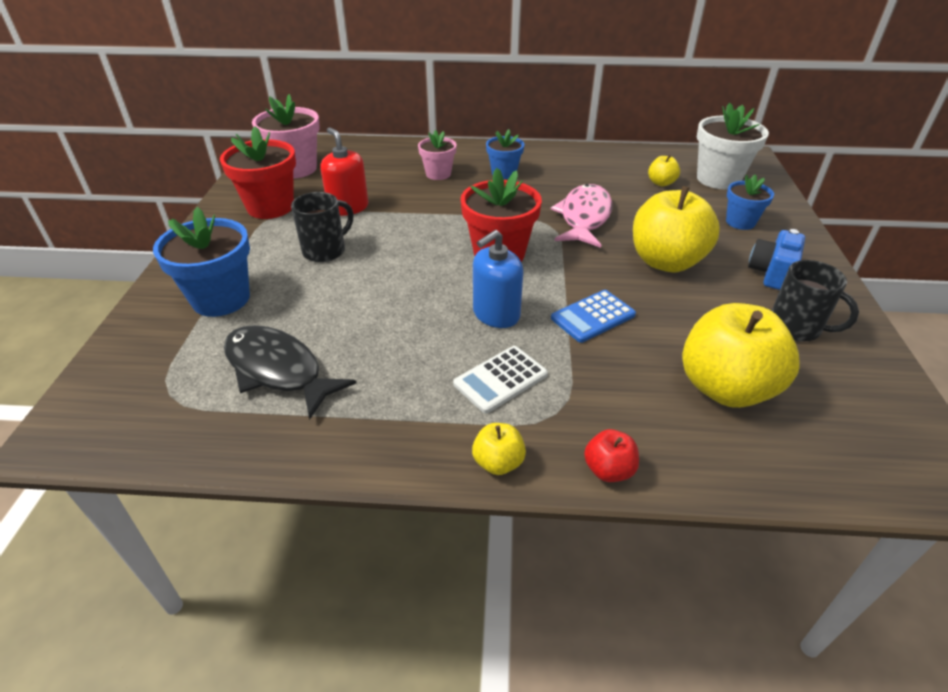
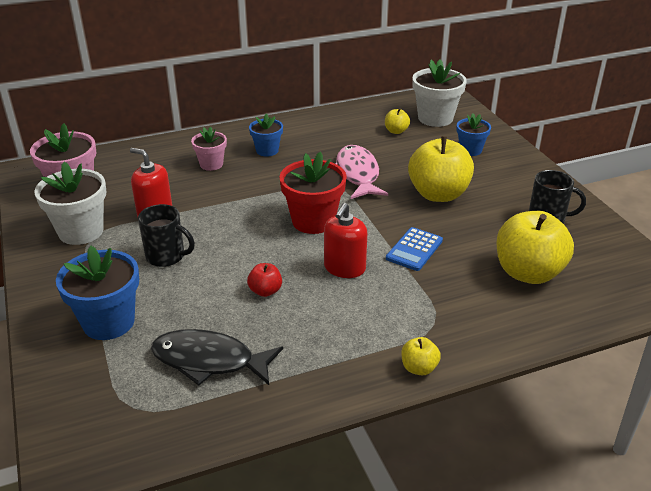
camera: 25 degrees left, 5 degrees down
(270, 207) = (81, 231): red flower pot -> white flower pot
(325, 251) = (166, 256): black mug -> black mug turned 90 degrees clockwise
(496, 314) = (344, 268): blue soap dispenser -> red soap dispenser
(500, 379) = (381, 313): white calculator -> none
(608, 470) = (490, 348): red apple -> red apple (265, 291)
(771, 273) = (512, 184): blue camera -> none

